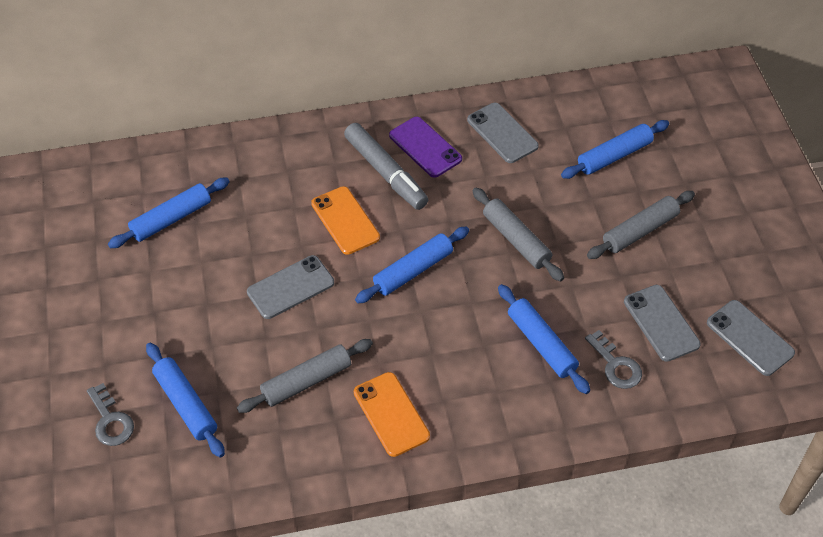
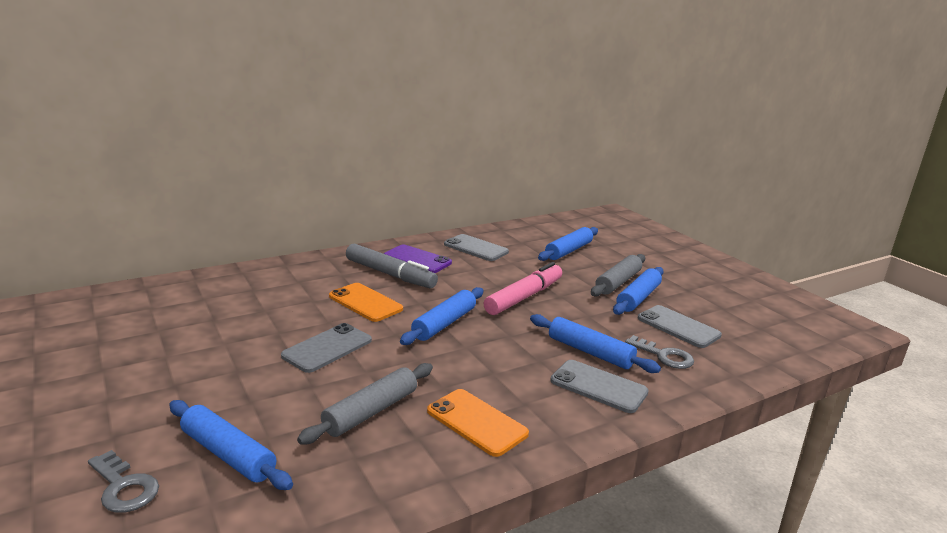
camera: 20 degrees left, 30 degrees down
(171, 219) = (186, 320): blue rolling pin -> blue rolling pin (638, 298)
(516, 240) = (524, 297): grey rolling pin -> pink marker
(750, 338) = (753, 326): grey phone -> grey phone (598, 386)

